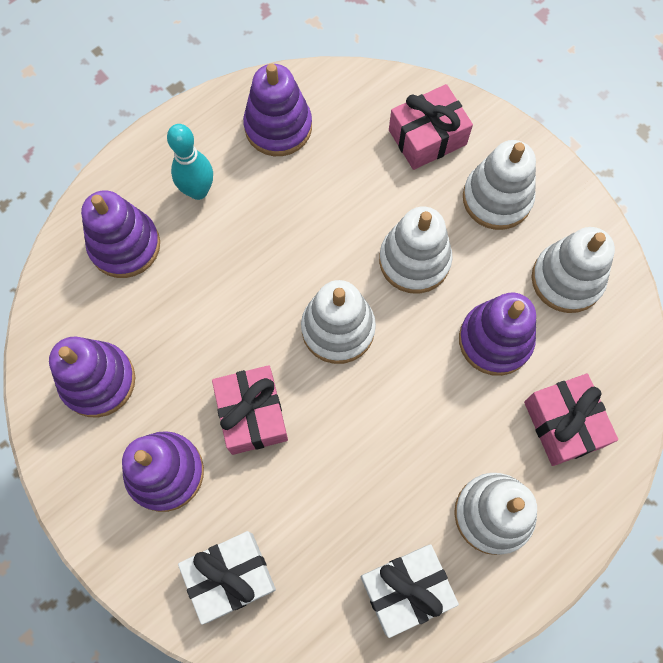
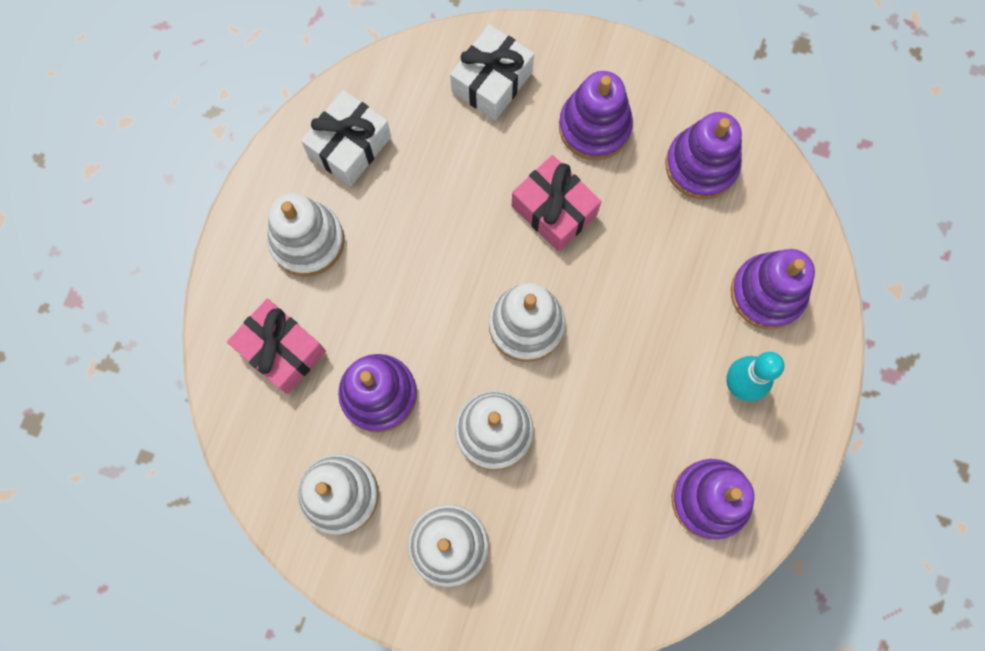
camera: 150 degrees right, 5 degrees up
(427, 137) = (554, 576): pink gift -> none

